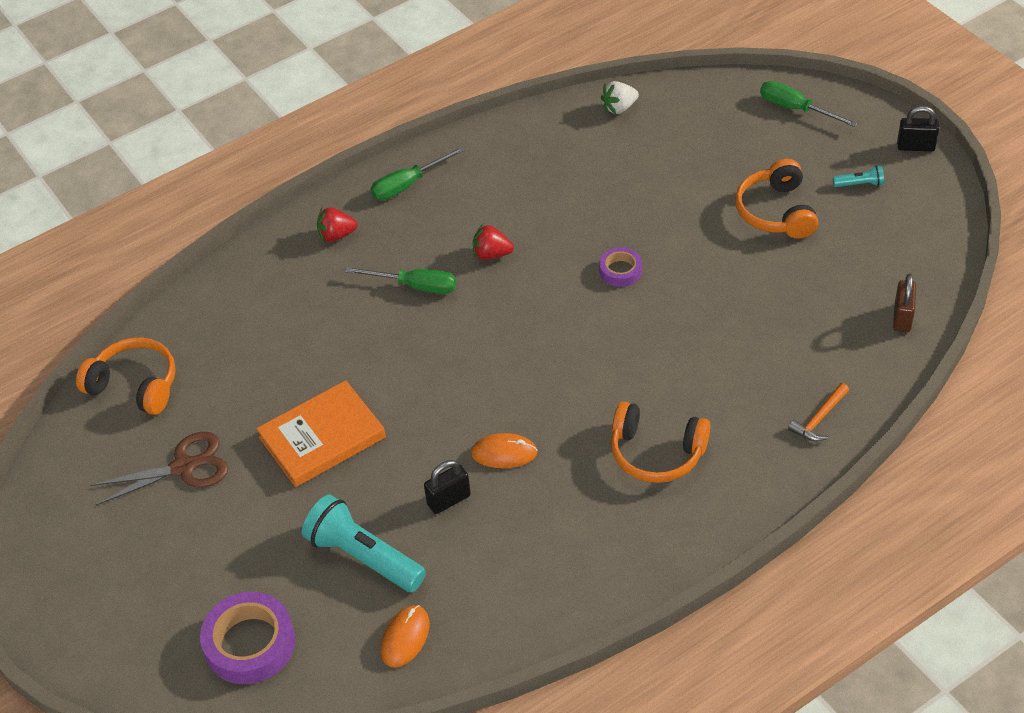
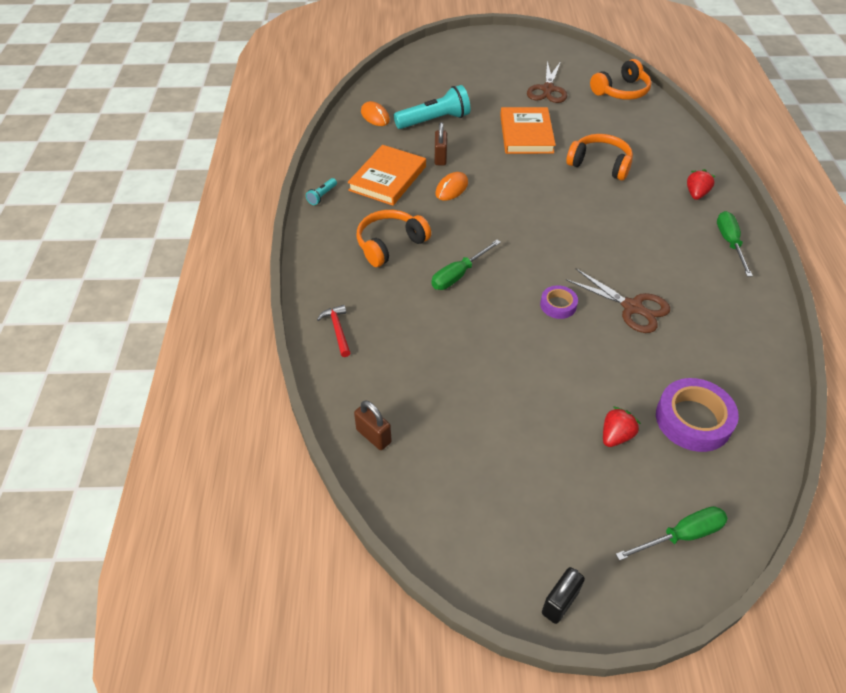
camera: 120 degrees right, 0 degrees up
(250, 643) = (422, 77): purple tape -> purple tape (693, 420)
(415, 286) = (620, 208): green screwdriver -> green screwdriver (458, 275)
(448, 500) = (440, 158): black padlock -> brown padlock
(491, 254) = (625, 252): red strawberry -> red strawberry (616, 436)
(538, 530) = (387, 178): none -> orange book
(573, 219) = (632, 307): none -> brown scissors
(619, 108) = (758, 402): white strawberry -> none
(776, 212) = (551, 431): orange headphones -> orange headphones (600, 164)
(819, 418) = (337, 330): orange hammer -> red hammer
(860, 184) = (541, 515): turquoise flashlight -> turquoise flashlight (322, 196)

